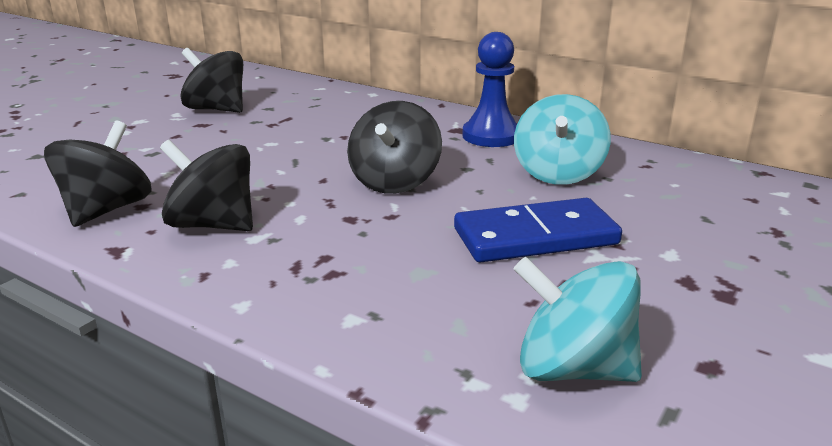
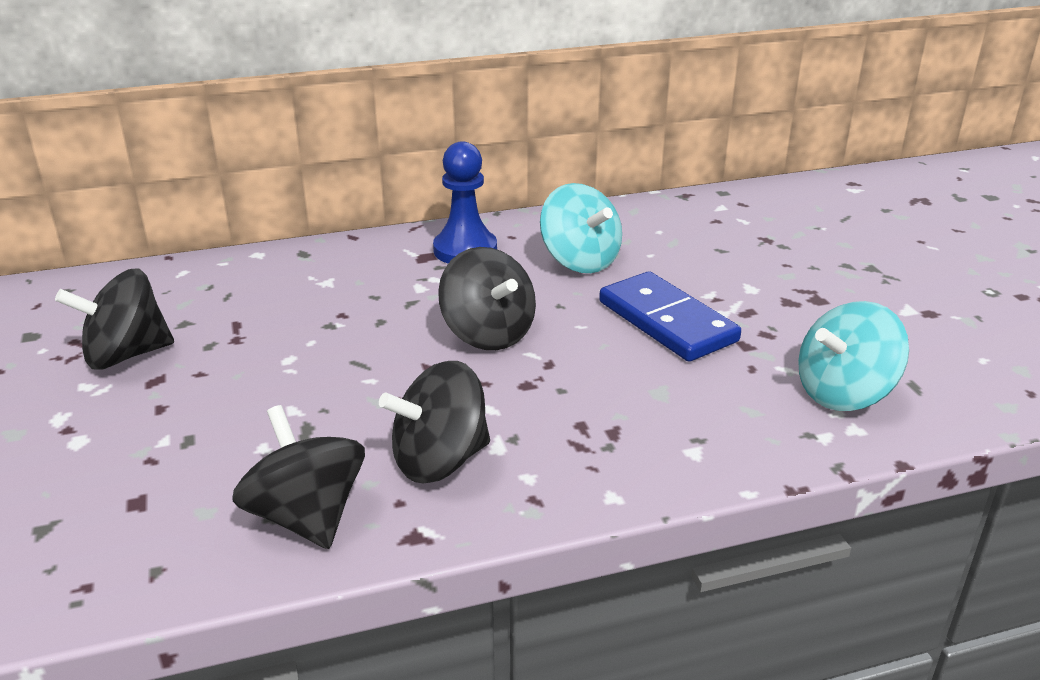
camera: 50 degrees left, 5 degrees up
(535, 237) = (667, 321): blue domino -> blue domino turned 60 degrees counterclockwise

